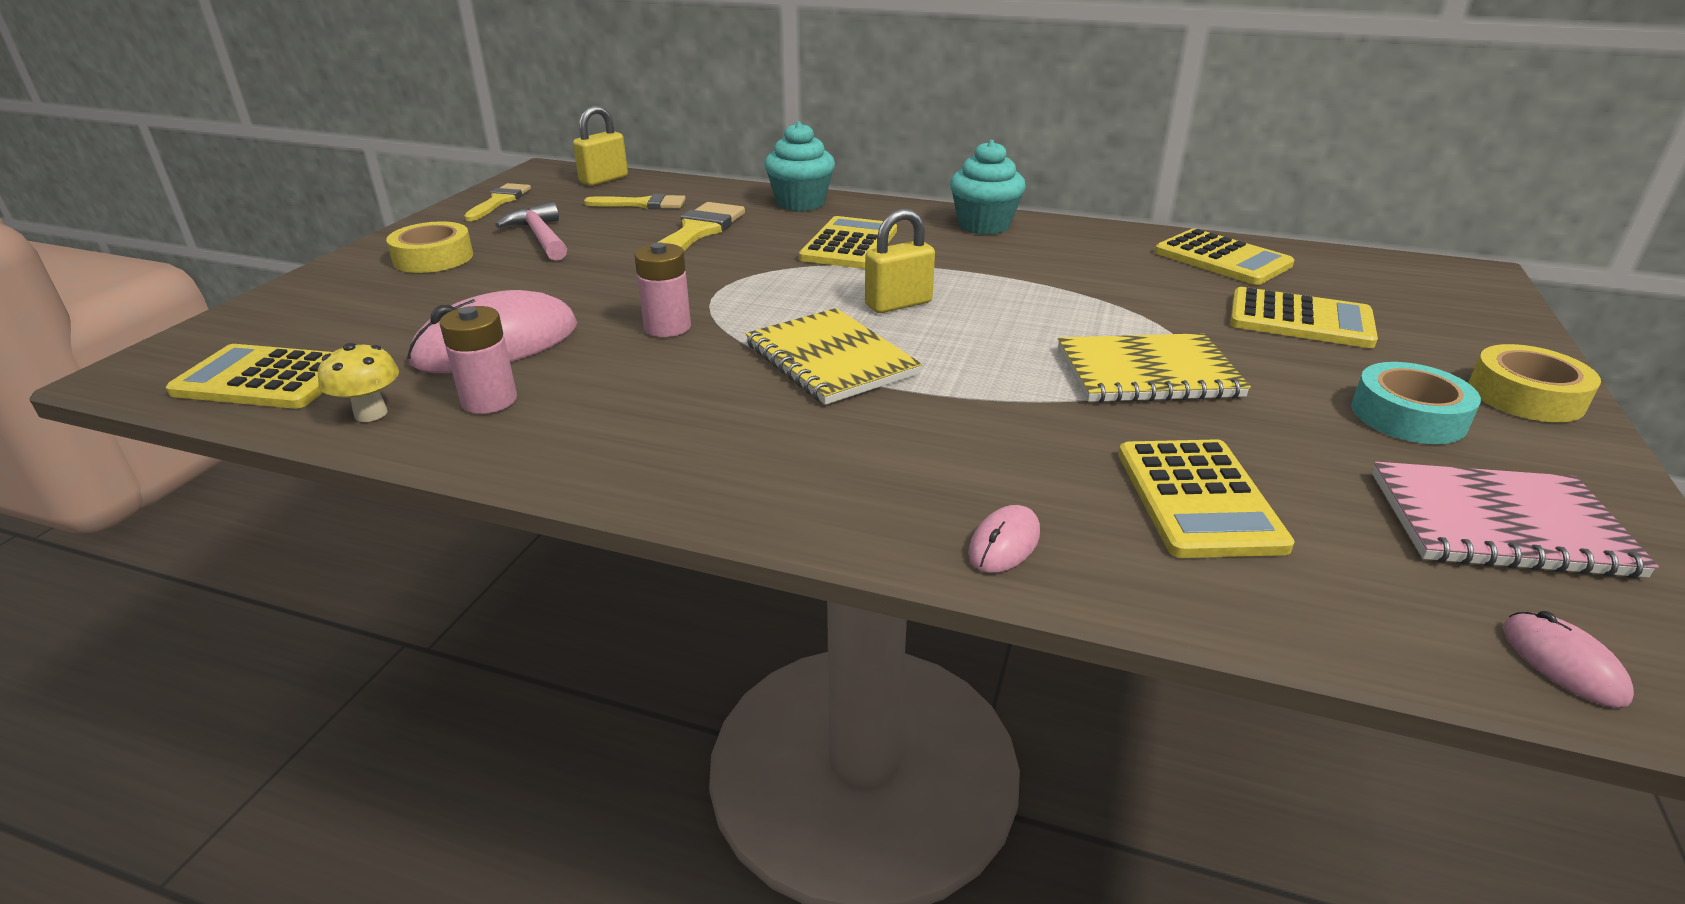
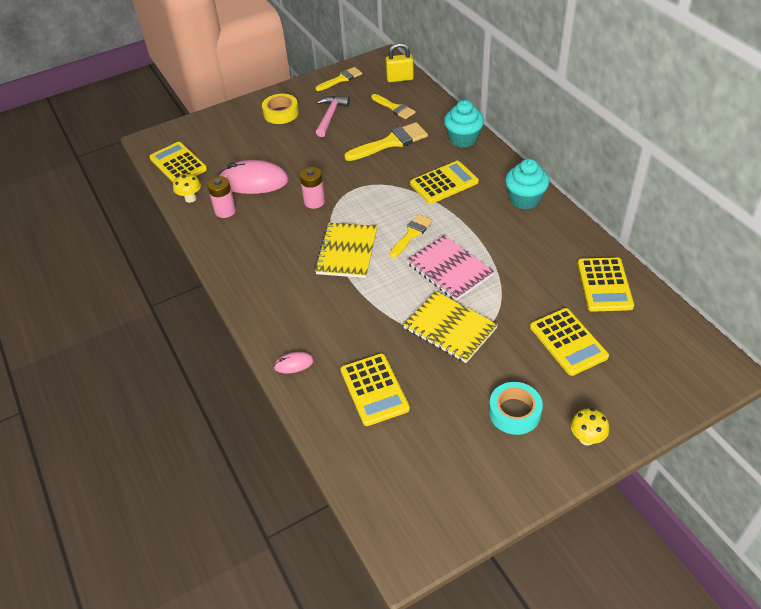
camera: 45 degrees right, 15 degrees up
(898, 304) = (412, 234): yellow padlock -> yellow brush
(1198, 499) = (374, 389): yellow calculator -> yellow calculator turned 60 degrees counterclockwise
(1499, 524) = (455, 468): pink notebook -> pink notebook (449, 269)
(1525, 396) = (586, 438): yellow tape -> yellow mushroom
(1563, 663) = (382, 511): pink mouse -> none

